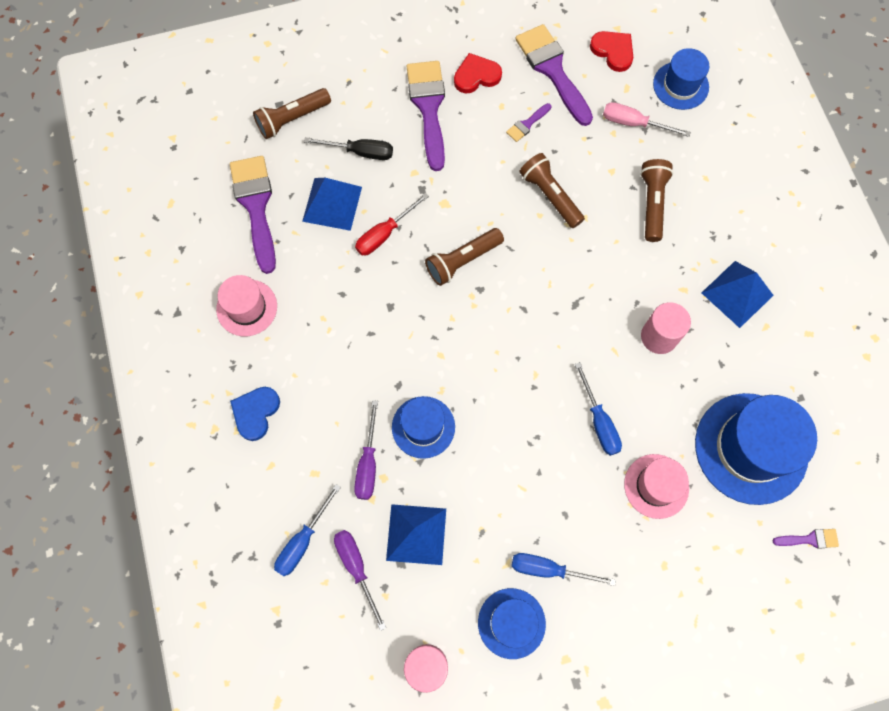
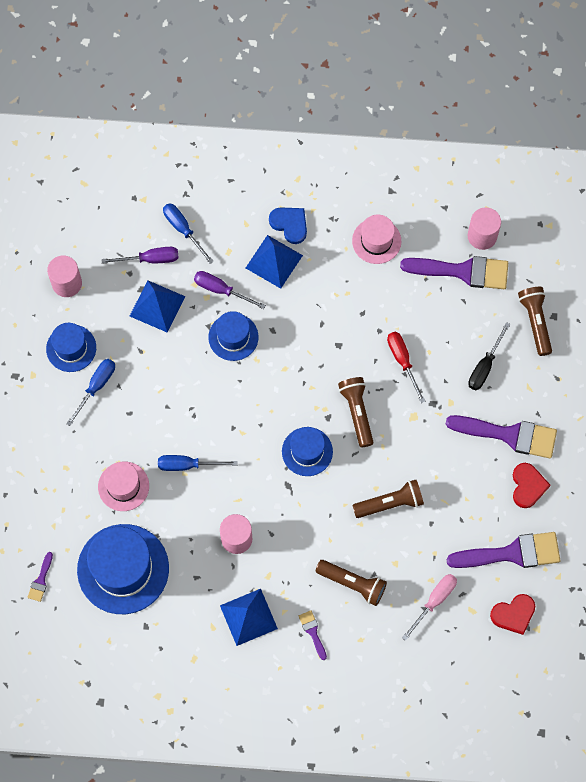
camera: 110 degrees right, 0 degrees up
(206, 199) = (482, 236): none -> pink cylinder
(332, 204) = (444, 329): blue pyramid -> blue pyramid (274, 261)
(527, 124) = (465, 510): purple brush -> purple brush (312, 632)
(680, 85) = (458, 659): blue hat -> blue hat (307, 451)

